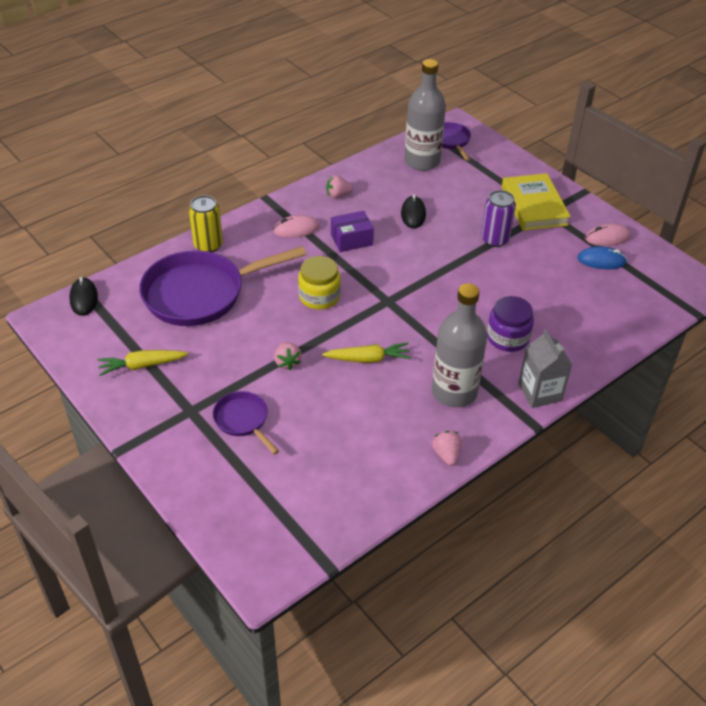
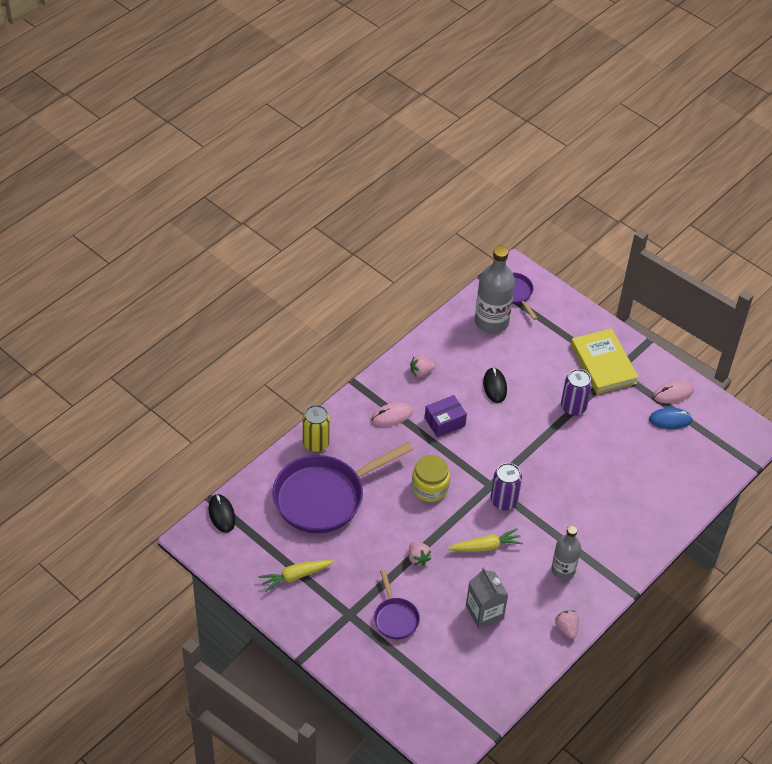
camera: 10 degrees left, 5 degrees up
(243, 420) = (395, 618): purple pan -> purple pan turned 150 degrees counterclockwise
(399, 317) = (504, 501): none -> purple can
(454, 392) = (563, 570): grey bottle -> grey bottle, size x0.63
(508, 337) = (599, 511): purple jar -> none
(540, 392) = (633, 561): grey carton -> grey carton (484, 612)

